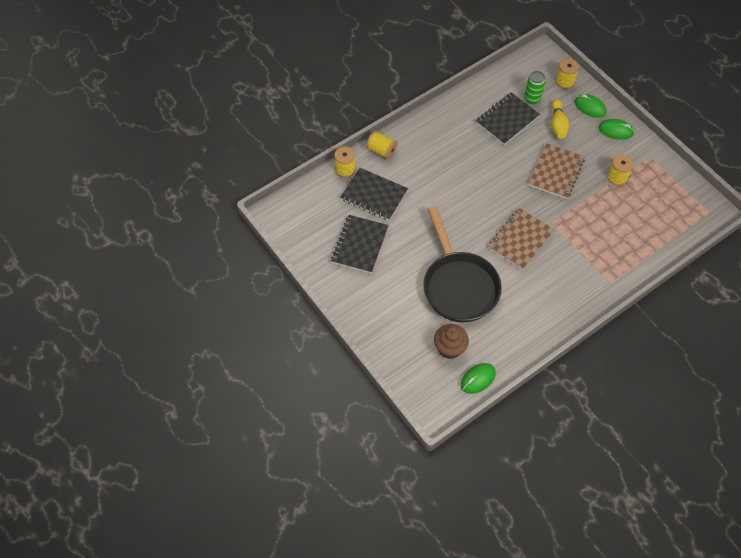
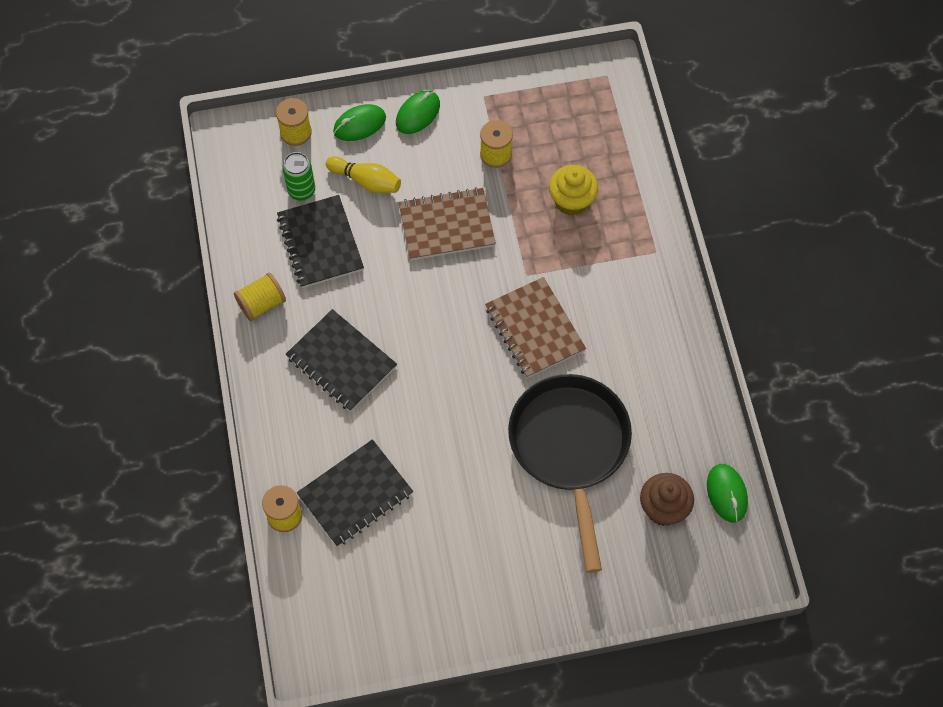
camera: 65 degrees left, 5 degrees up
(360, 245) = (434, 555): black notebook -> black notebook (341, 362)
(381, 151) = (279, 446): yellow spool -> yellow spool (262, 303)
(459, 286) = (570, 448): black pan -> black pan turned 105 degrees counterclockwise
(556, 172) = (446, 226): brown notebook -> brown notebook turned 60 degrees counterclockwise
(613, 226) = (571, 201): none -> yellow cupcake

